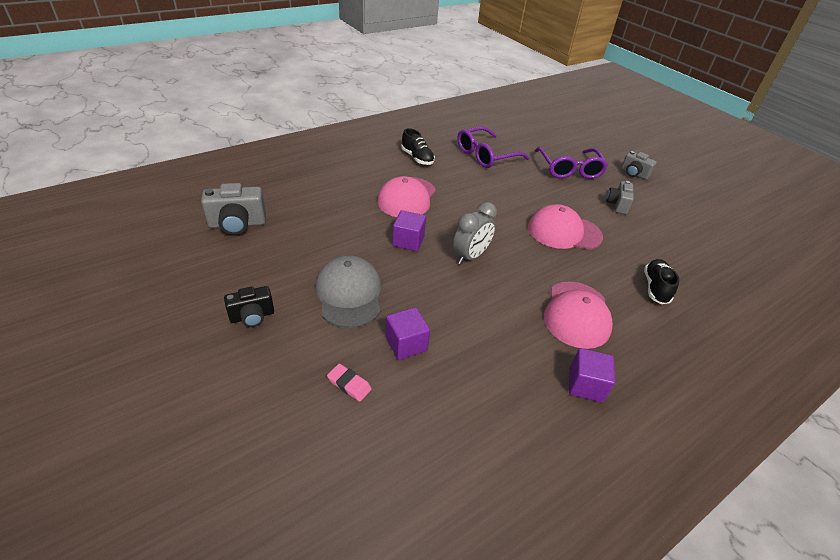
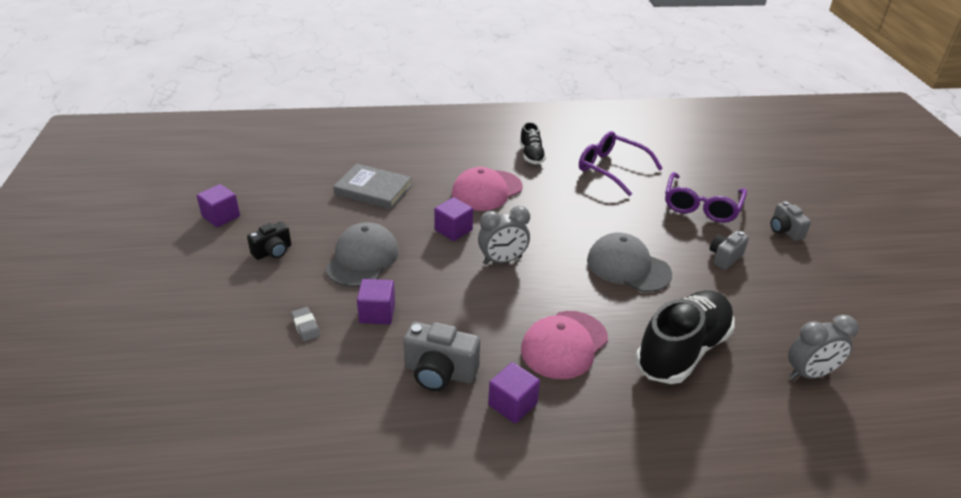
camera: 30 degrees right, 5 degrees down
(163, 296) = (221, 216): none -> purple cube
(237, 224) = (316, 176): grey camera -> grey camera (440, 373)
(252, 316) = (273, 251): black camera -> black camera turned 45 degrees counterclockwise
(306, 223) = (373, 190): none -> grey book
(349, 384) = (306, 326): pink eraser -> grey eraser
(485, 155) = (611, 169): purple glasses -> purple glasses turned 45 degrees clockwise
(564, 232) = (628, 267): pink cap -> grey cap
(655, 288) = (682, 351): black shoe -> black shoe, size x1.94
(739, 276) = (809, 374): none -> grey clock

